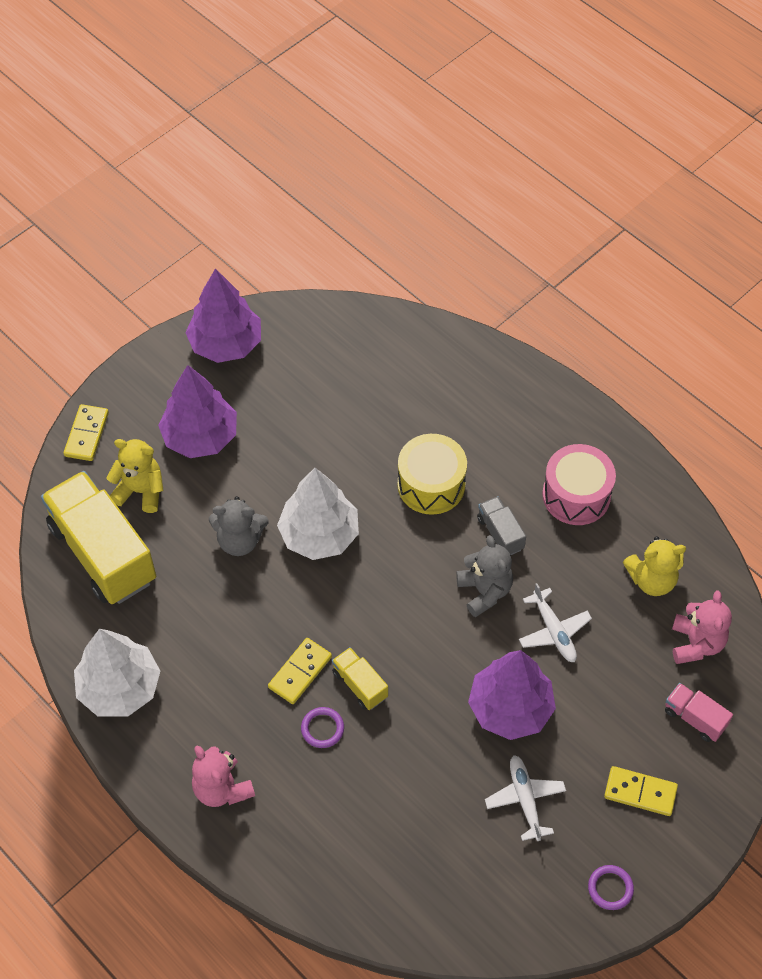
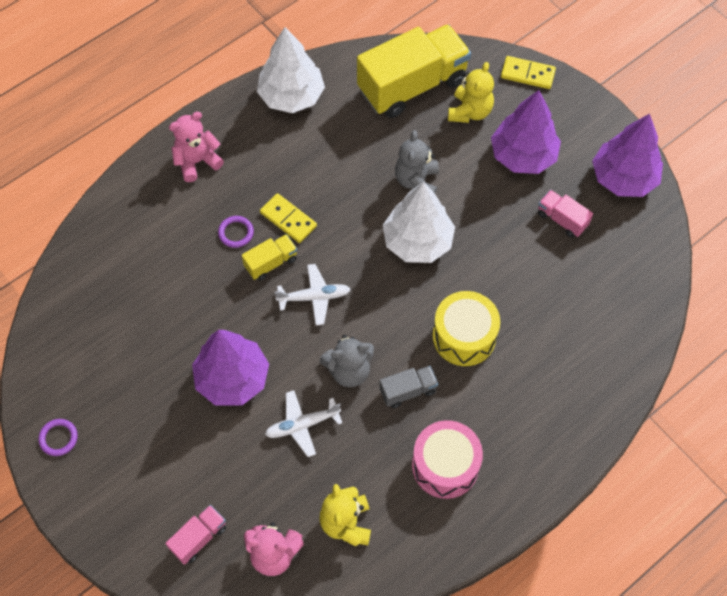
camera: 95 degrees right, 5 degrees up
(281, 399) = (562, 219): none -> pink truck
(525, 800) = (148, 380): white plane -> white plane (314, 297)
(640, 792) = (137, 476): yellow domino -> none

